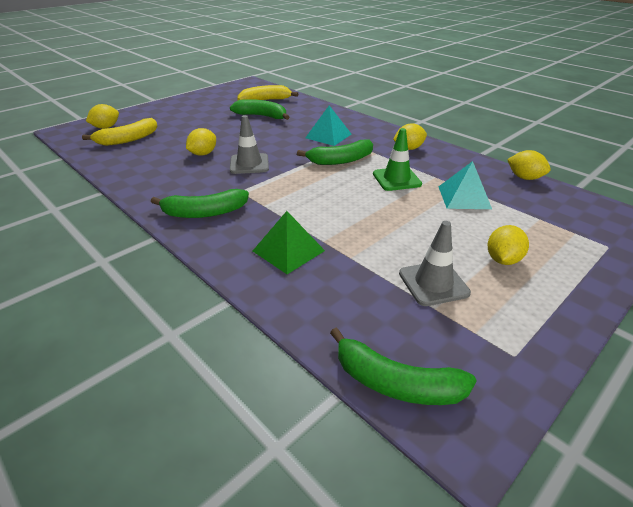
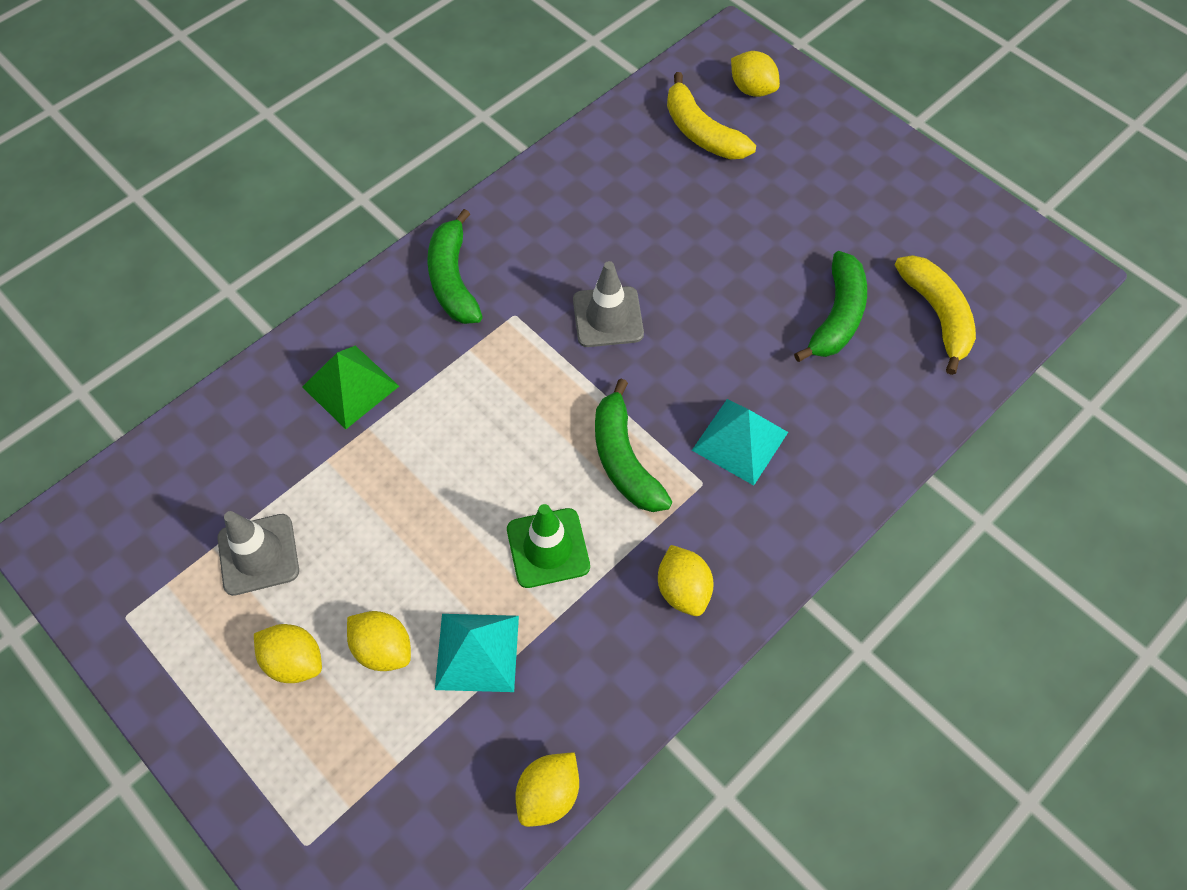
camera: 90 degrees right, 25 degrees up
(203, 154) = (647, 246): yellow lemon -> yellow lemon (383, 648)
(396, 383) = (116, 489): green banana -> none

